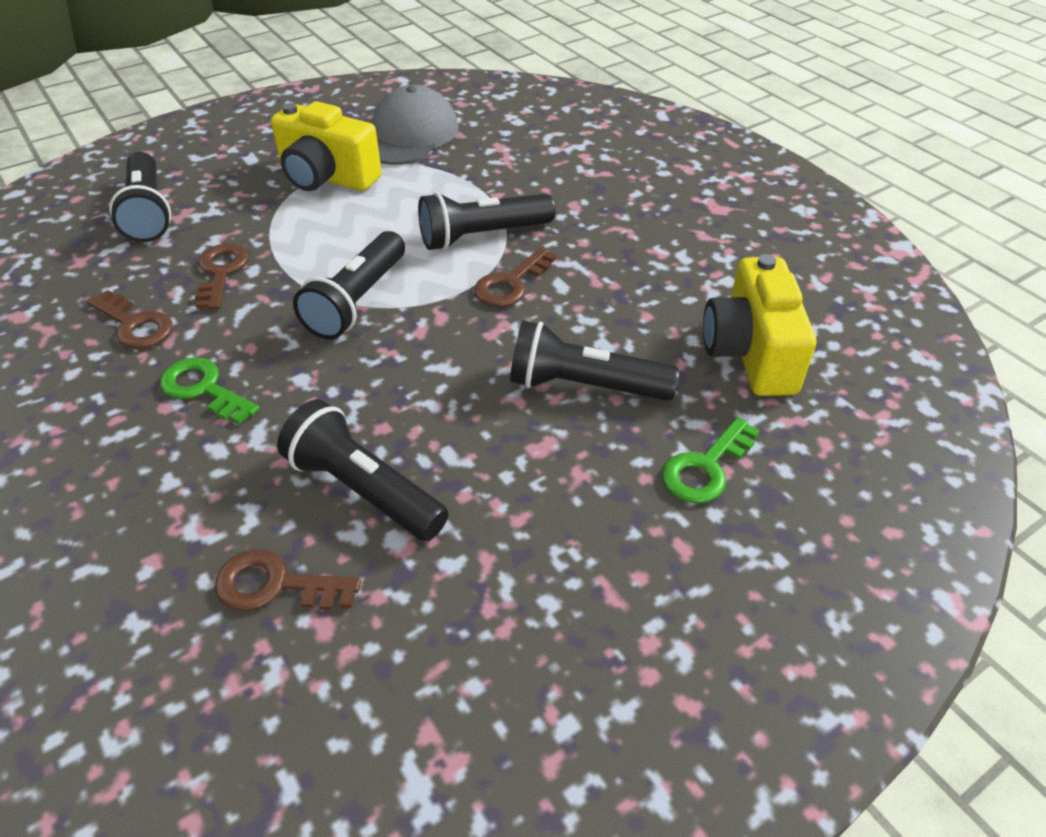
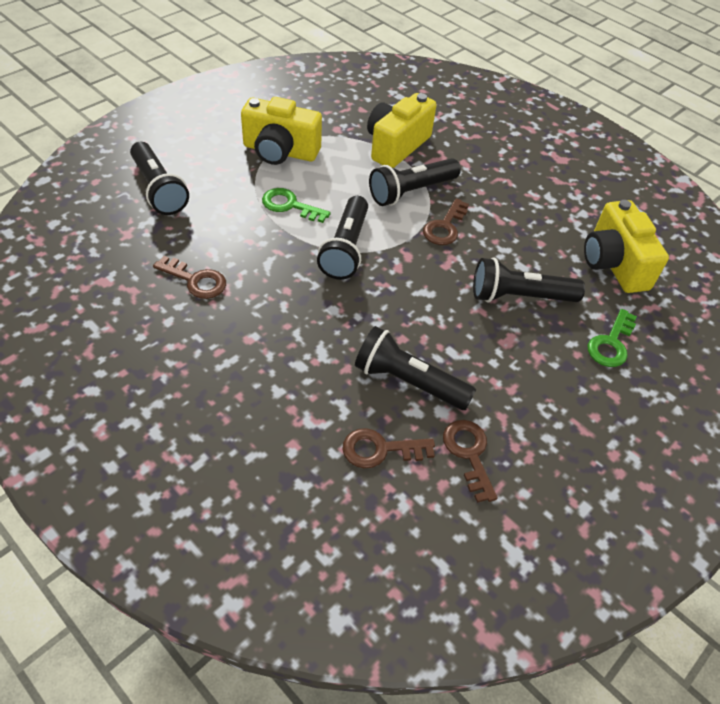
camera: 15 degrees left, 5 degrees up
(204, 389) = (269, 323): green key -> green key (290, 205)
(221, 272) = (238, 234): brown key -> brown key (469, 454)
(408, 135) = (325, 112): grey cap -> none
(486, 179) = (396, 146): none -> yellow camera

